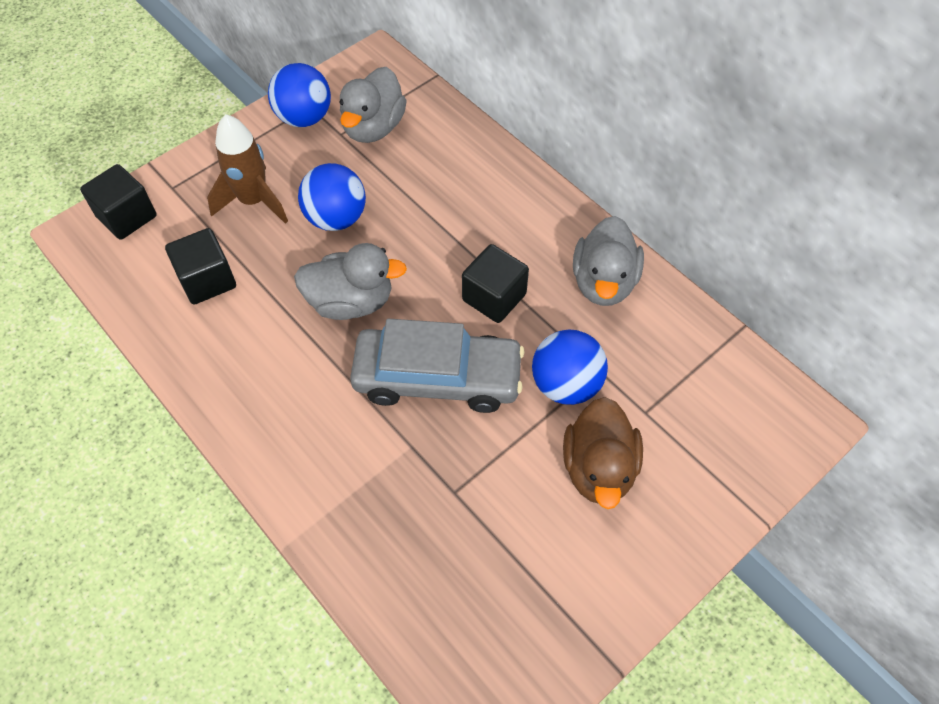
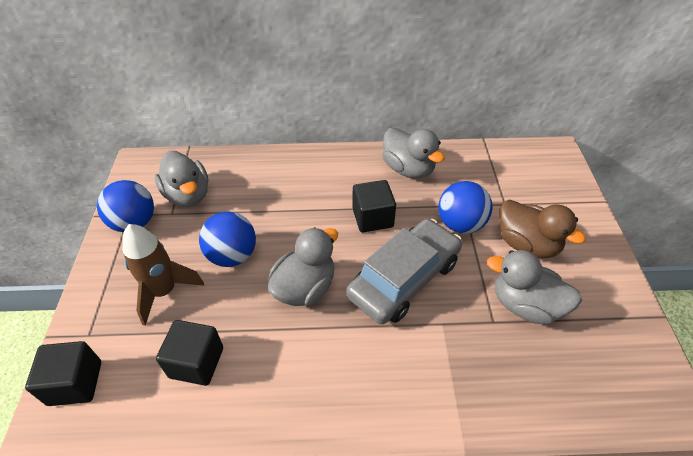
camera: 50 degrees left, 10 degrees down
(503, 512) = (525, 305): none -> grey duck

